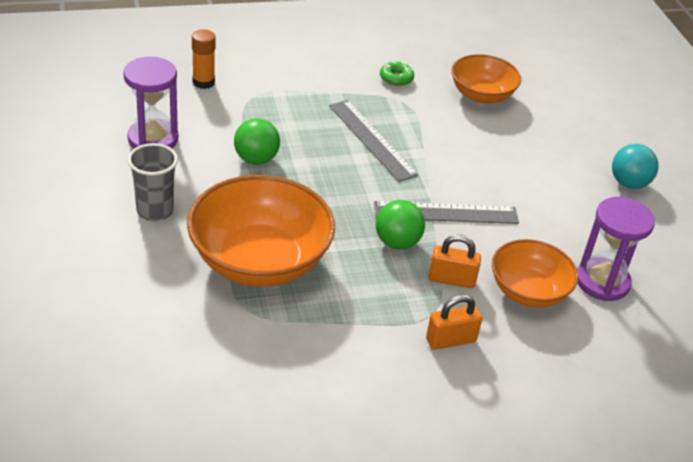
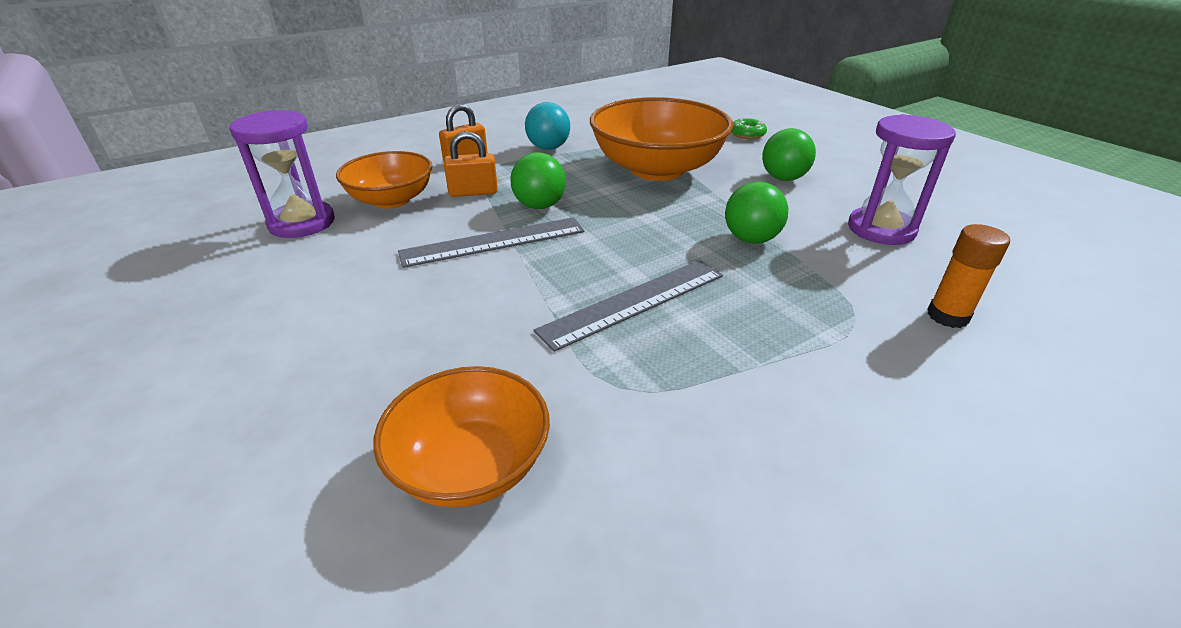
camera: 165 degrees right, 5 degrees down
(155, 211) = (783, 178): grey cup -> green ball
(371, 139) = (634, 302): grey ruler -> grey ruler turned 75 degrees counterclockwise
(396, 78) = (670, 444): green donut -> green donut (747, 134)
(629, 183) = (193, 350): turquoise ball -> turquoise ball (548, 148)

